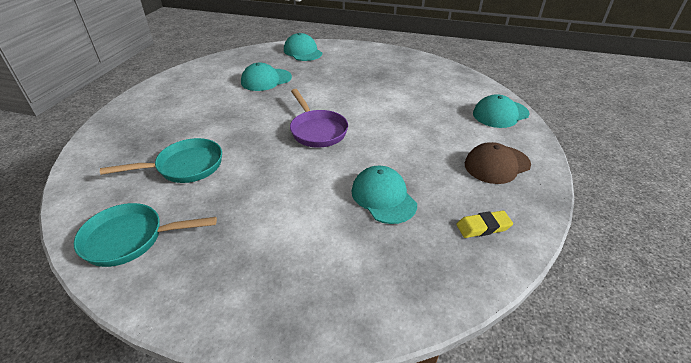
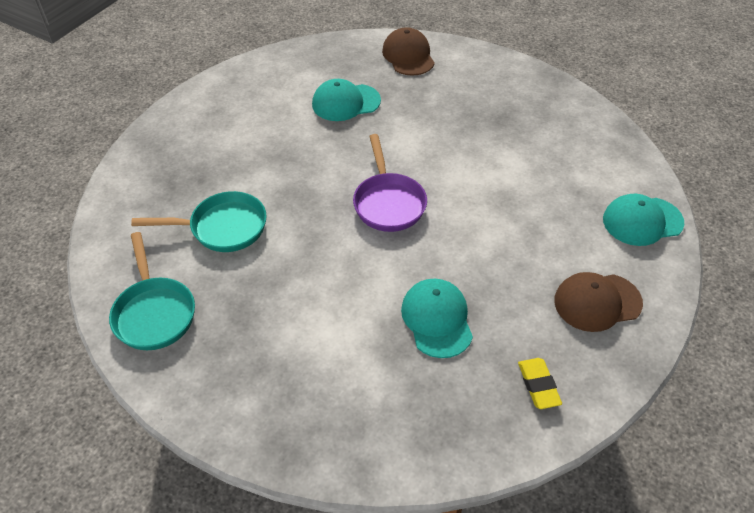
camera: 15 degrees right, 10 degrees up
(130, 239) = (154, 312): turquoise pan -> turquoise pan turned 120 degrees counterclockwise
(303, 51) = (408, 56): turquoise cap -> brown cap
(483, 227) = (538, 385): yellow eraser -> yellow eraser turned 75 degrees clockwise

